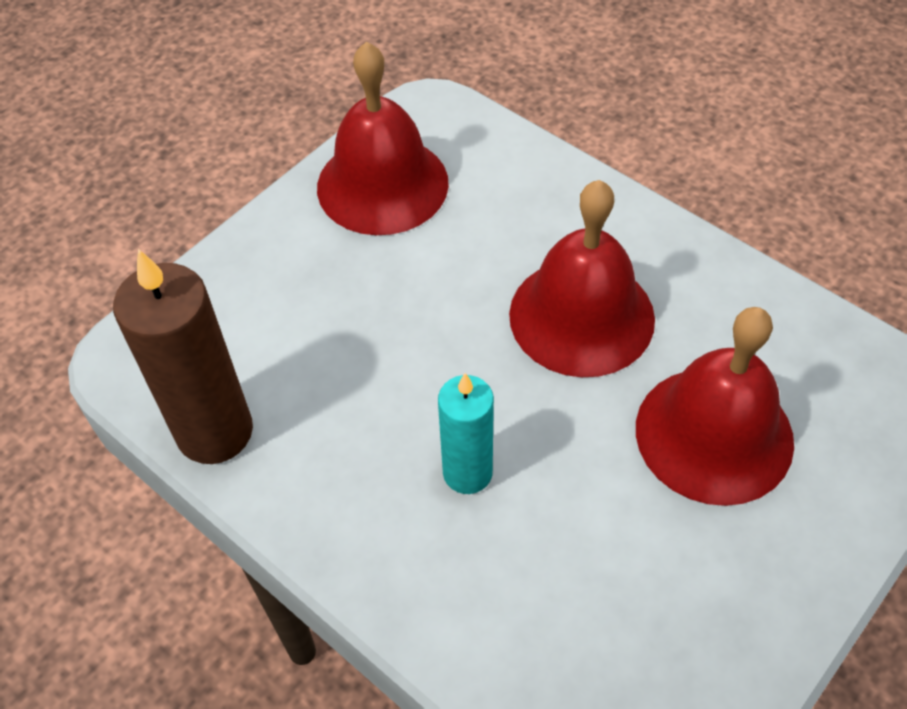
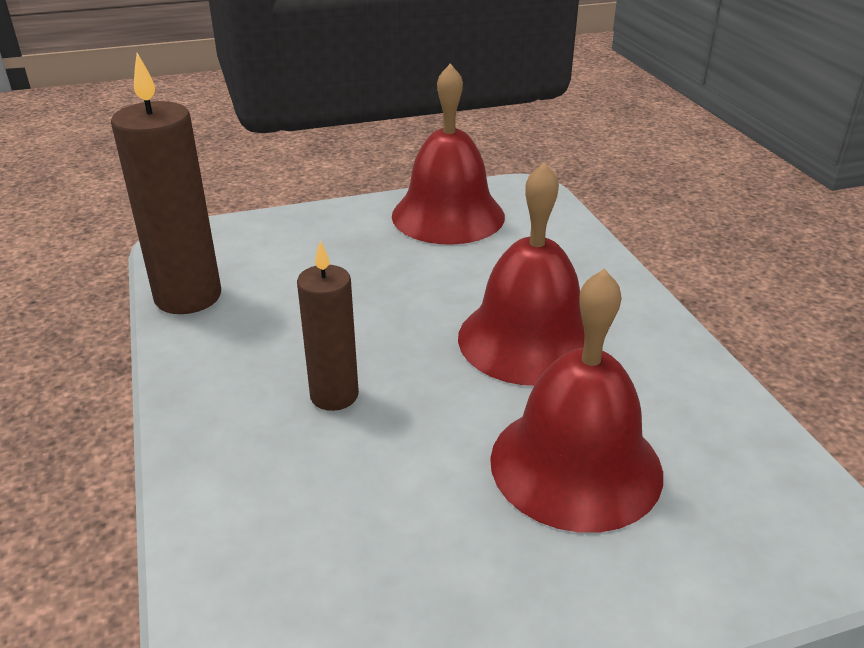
camera: 30 degrees right, 20 degrees down
(467, 473) = (334, 395): turquoise candle -> brown candle

